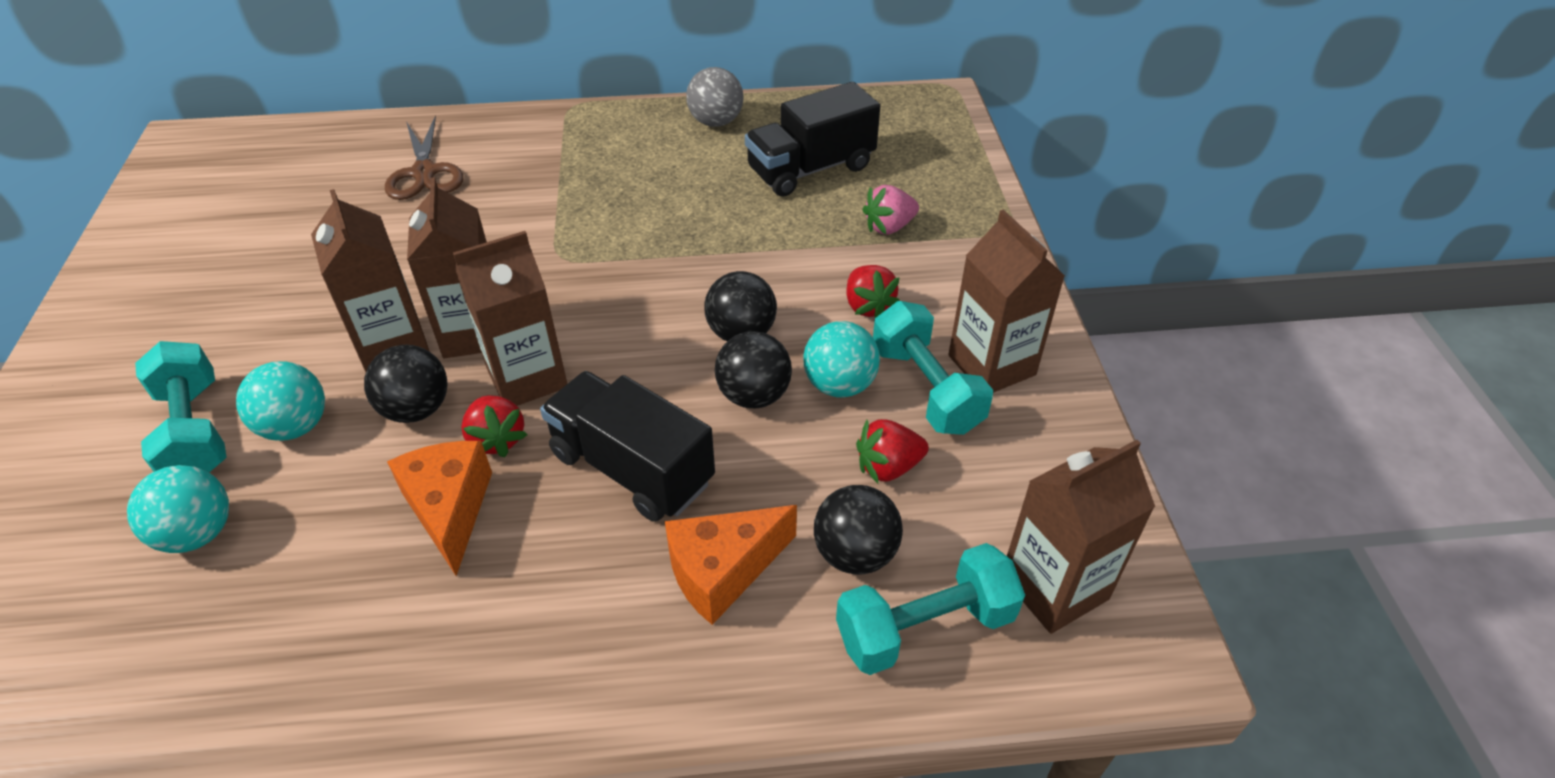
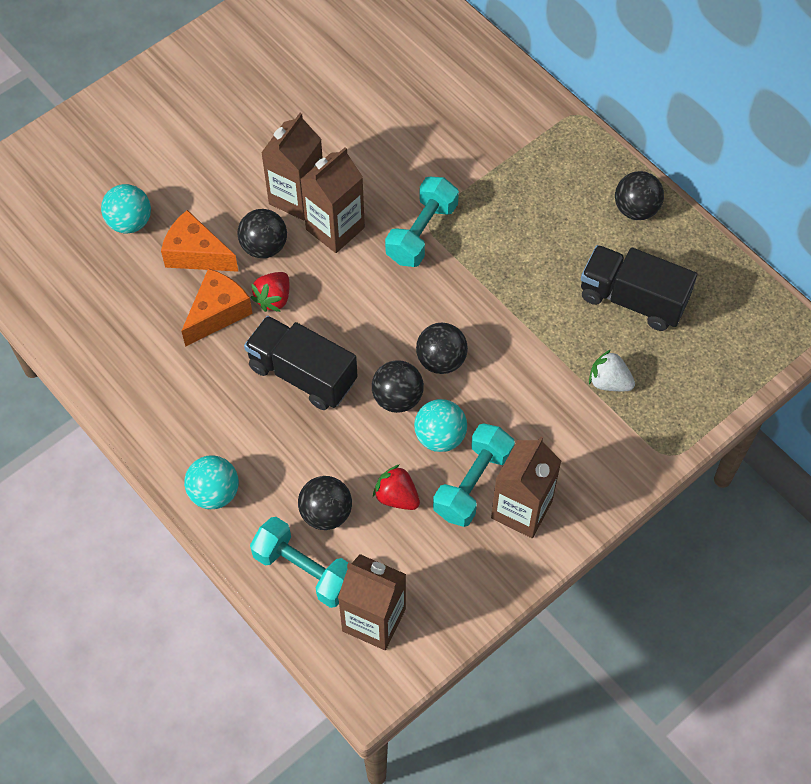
camera: 55 degrees right, 15 degrees up
(195, 431) = (178, 165): turquoise dumbbell -> turquoise dumbbell (421, 233)
(295, 426) = (213, 204): turquoise ball -> turquoise ball (214, 493)
(425, 173) = (440, 92): brown scissors -> none
(527, 378) = (324, 279): brown carton -> none
(632, 468) = (302, 374): black truck -> black truck turned 60 degrees counterclockwise
(716, 122) = (636, 209): grey ball -> black ball
(723, 571) = (271, 459): orange cheese -> orange cheese (196, 254)
(868, 306) = (520, 413): red strawberry -> none
(889, 227) = (609, 382): pink strawberry -> white strawberry

